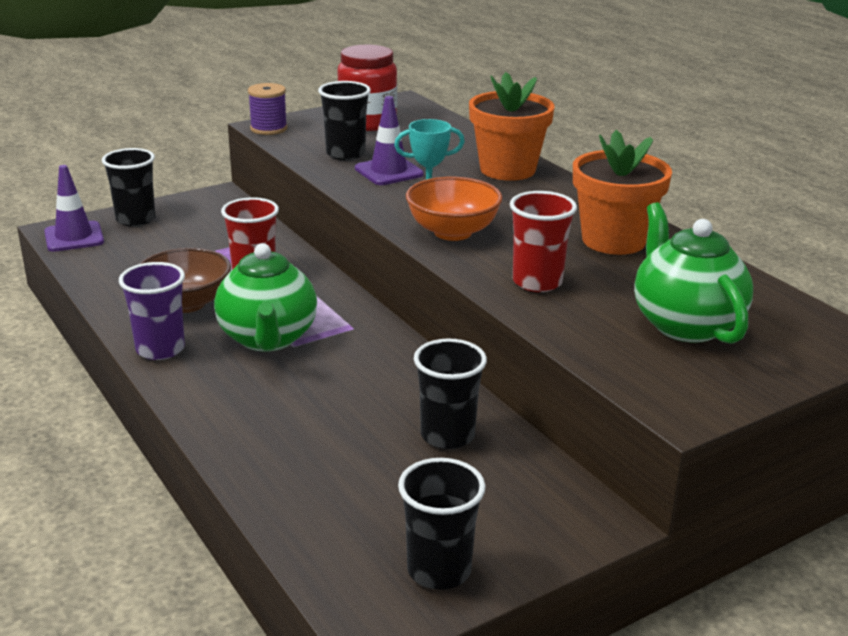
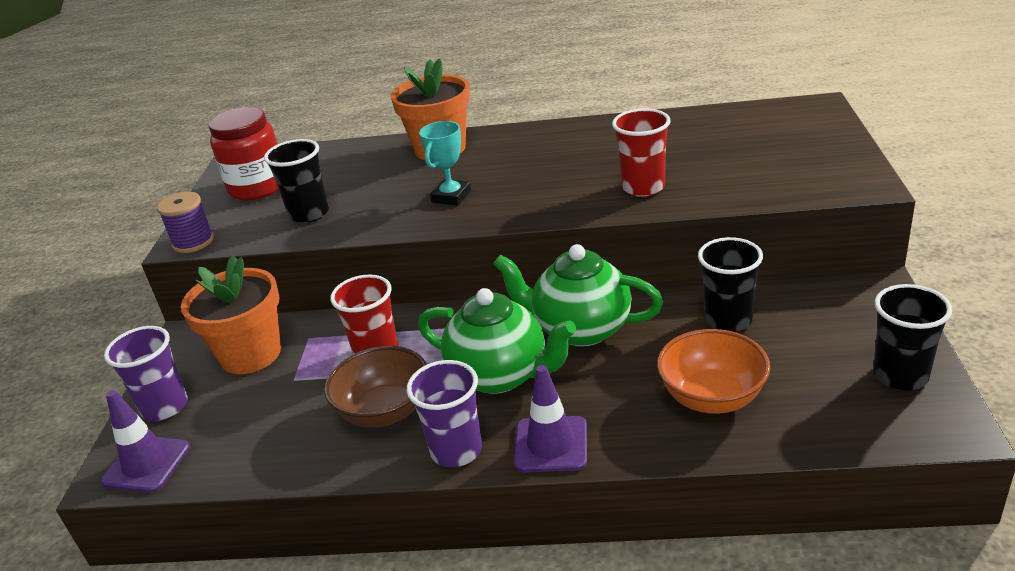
camera: 50 degrees left, 5 degrees up
(135, 219) = (165, 407): black cup -> purple cup
(389, 171) = (374, 202): purple traffic cone -> purple traffic cone (551, 444)
(452, 232) = (524, 201): orange bowl -> orange bowl (712, 397)
(613, 240) = (607, 141): orange flower pot -> orange flower pot (251, 354)
(685, 324) = (753, 151): green teapot -> green teapot (580, 329)

